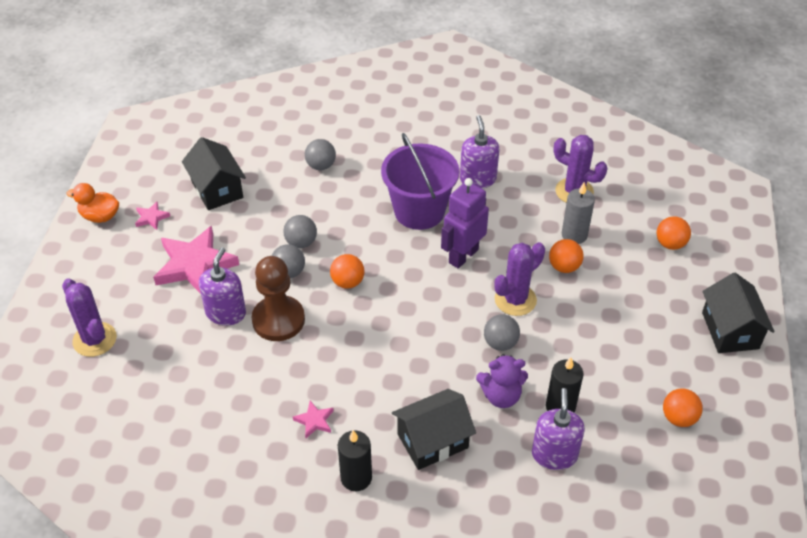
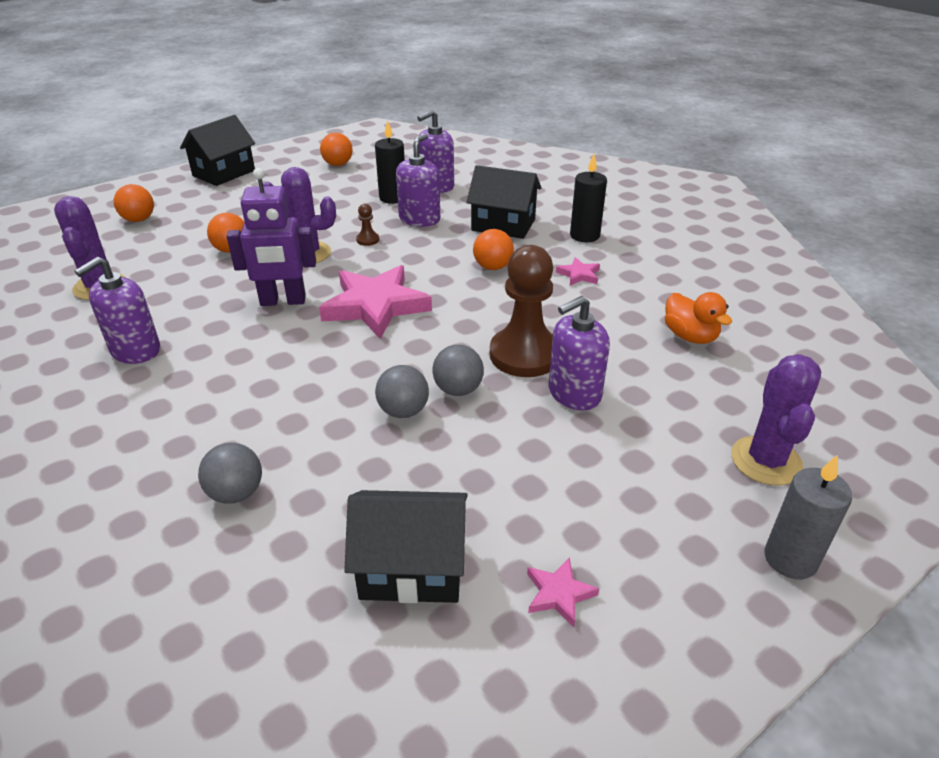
camera: 135 degrees left, 10 degrees down
(100, 216) = (648, 668): orange duck -> orange duck (690, 336)
(195, 265) = (559, 470): pink star -> pink star (375, 306)
(217, 189) = (412, 568): black house -> black house turned 75 degrees clockwise
(347, 282) = (414, 344): orange ball -> orange ball (493, 267)
(419, 211) = (242, 360): purple bucket -> none
(500, 343) = (367, 240): grey ball -> brown pawn
(501, 396) = (419, 219): purple teddy bear -> purple soap dispenser
(574, 235) = (177, 262): grey candle -> grey candle (790, 559)

